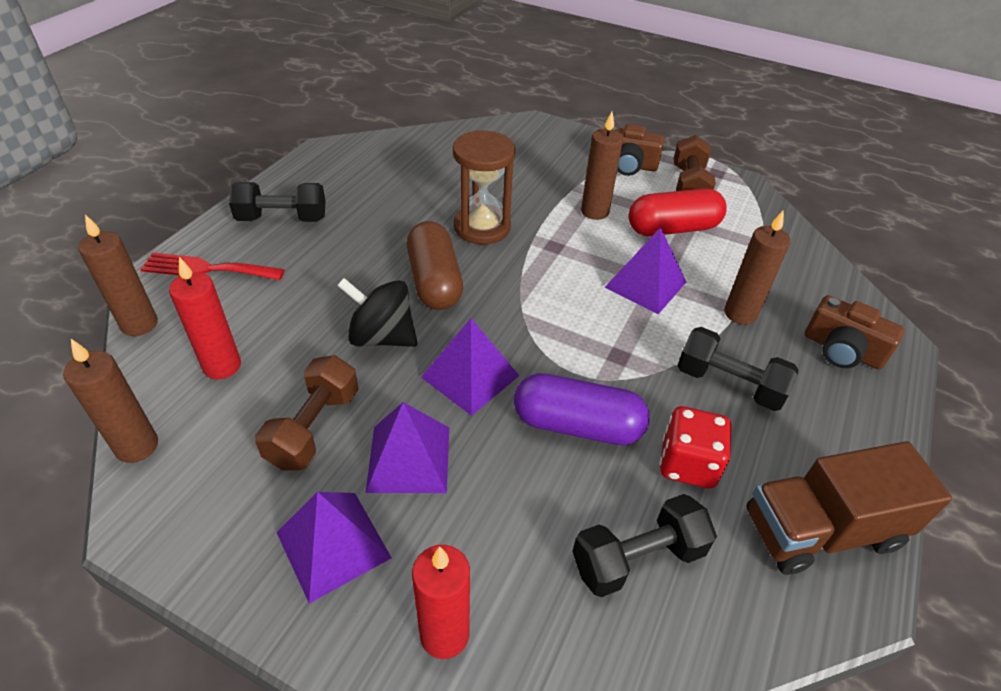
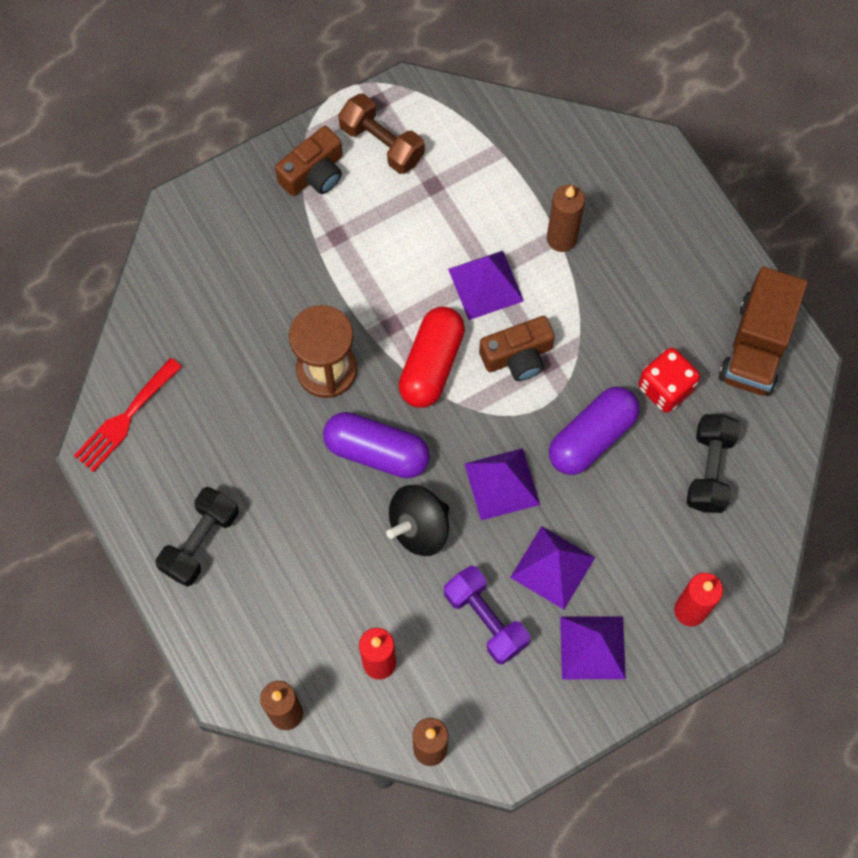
camera: 55 degrees left, 25 degrees up
(207, 269) = (240, 636): red fork -> red fork (125, 418)
(314, 427) = (485, 619): brown dumbbell -> purple dumbbell
(434, 281) = (376, 452): brown capsule -> purple capsule
(595, 212) = (366, 256): brown candle -> none
(672, 229) = (432, 207): red capsule -> red capsule (431, 364)
(729, 384) = (620, 305): black dumbbell -> none
(842, 350) = (640, 197): brown camera -> brown camera (518, 356)

